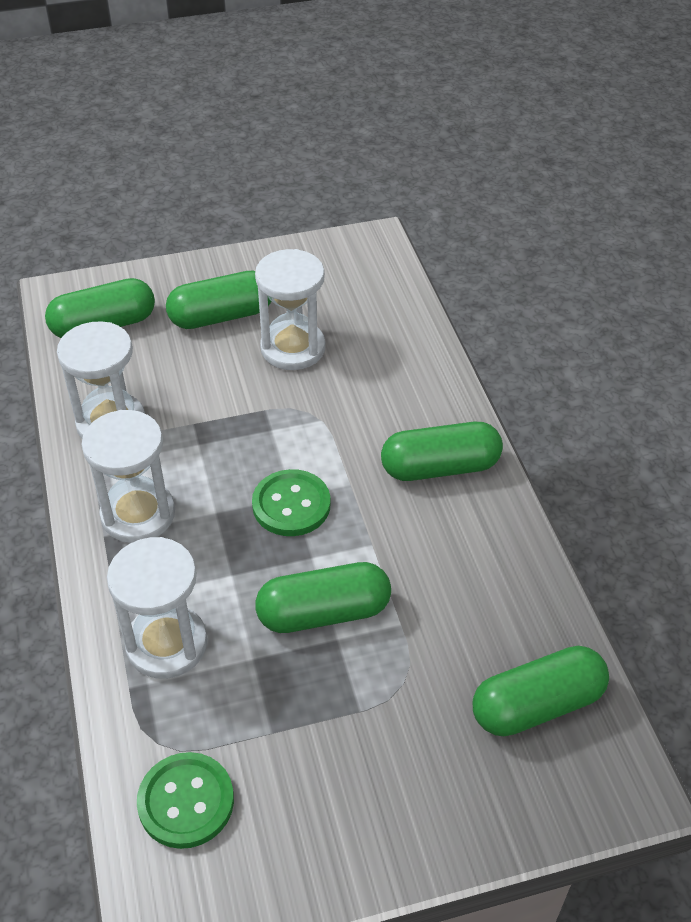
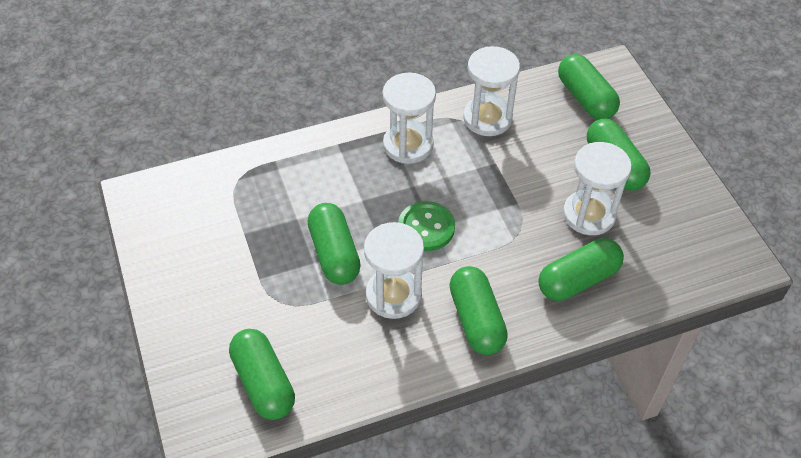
camera: 85 degrees right, 5 degrees up
(166, 644) = (306, 174): white hourglass -> white hourglass (393, 295)
(186, 801) = (200, 197): green button -> none
(387, 370) = (578, 280): none -> green capsule

